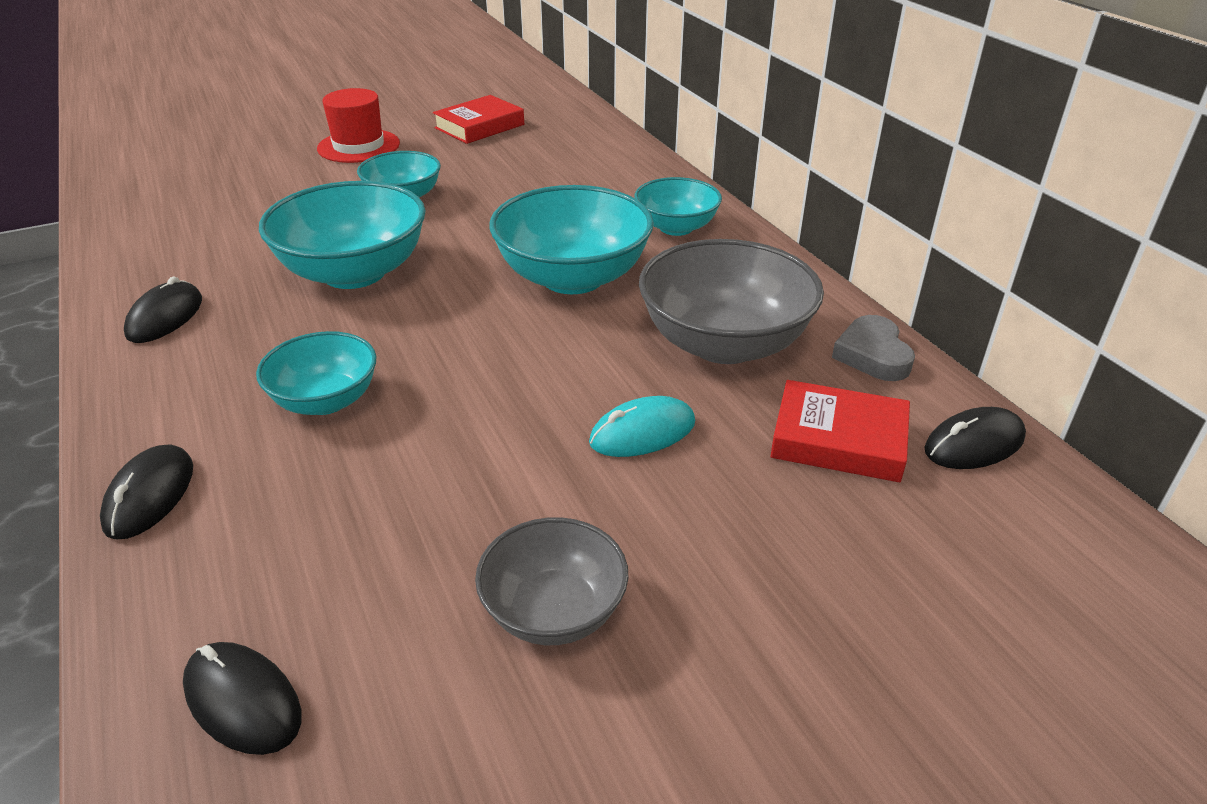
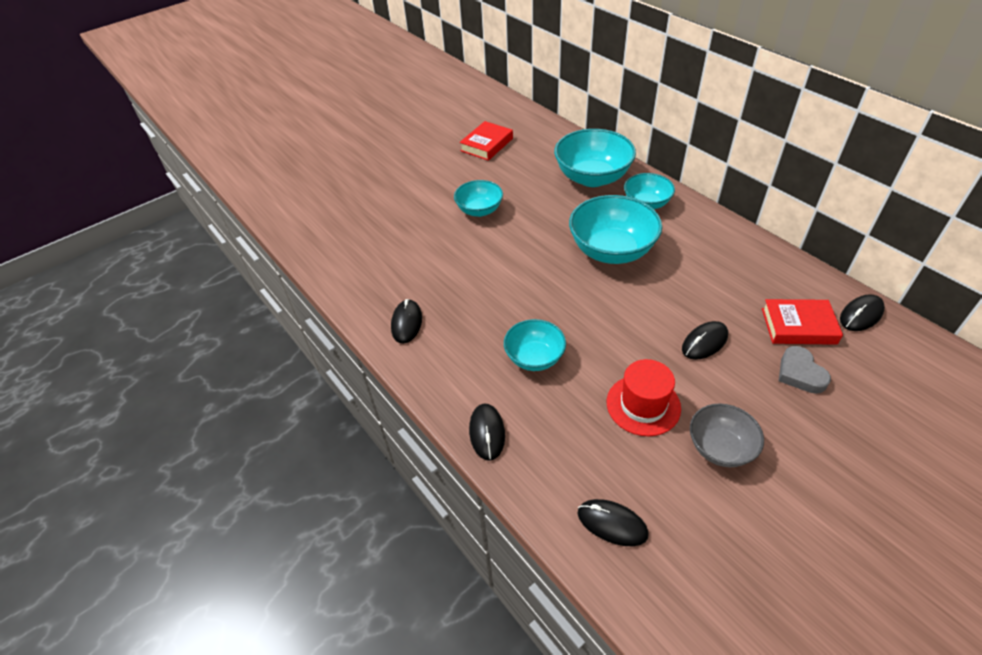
camera: 10 degrees left, 10 degrees up
(354, 272) = (490, 271): turquoise bowl -> turquoise bowl (592, 177)
(358, 146) = (424, 174): red hat -> red hat (643, 405)
(642, 433) = (704, 342): turquoise mouse -> black mouse
(724, 343) = (714, 279): grey bowl -> none
(872, 355) = (790, 271): grey heart -> grey heart (800, 373)

